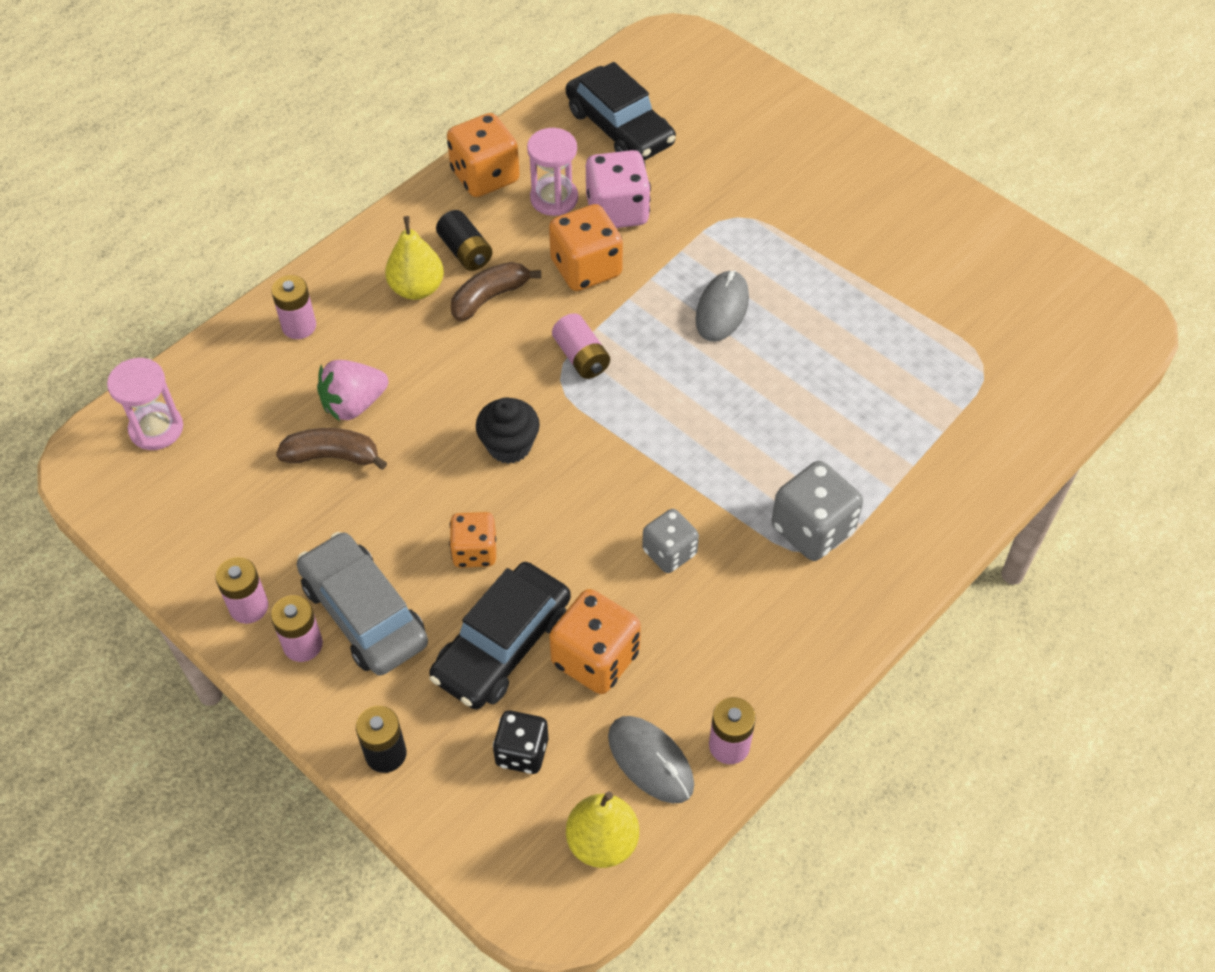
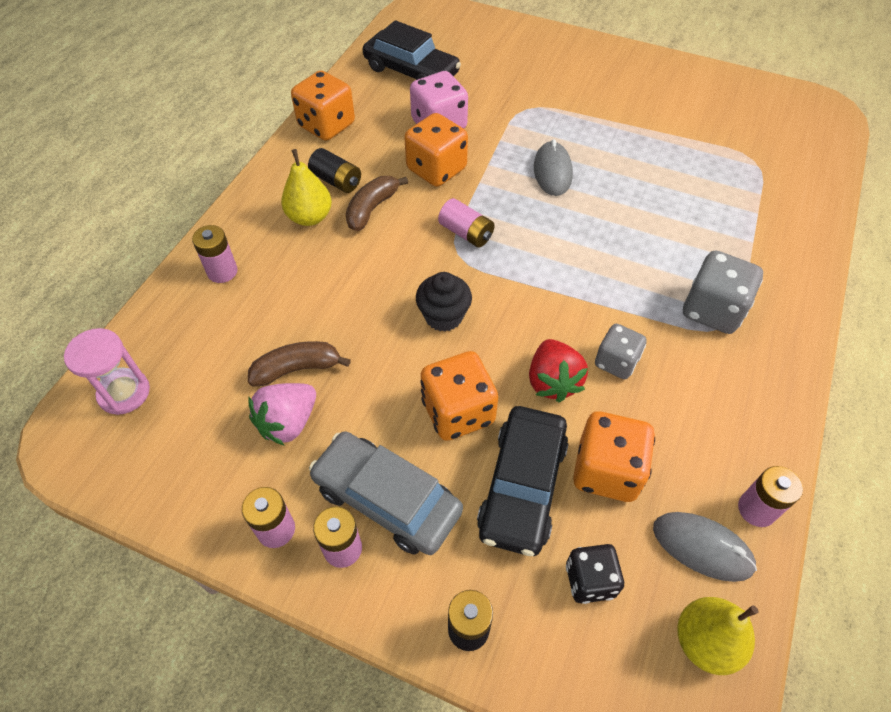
camera: 20 degrees left, 0 degrees up
(354, 404) = (297, 321): pink strawberry -> pink strawberry (288, 422)
(474, 551) = (458, 412): orange dice -> orange dice, size x1.55
(554, 198) = (387, 128): pink hourglass -> none
(589, 551) = (552, 381): none -> red strawberry

